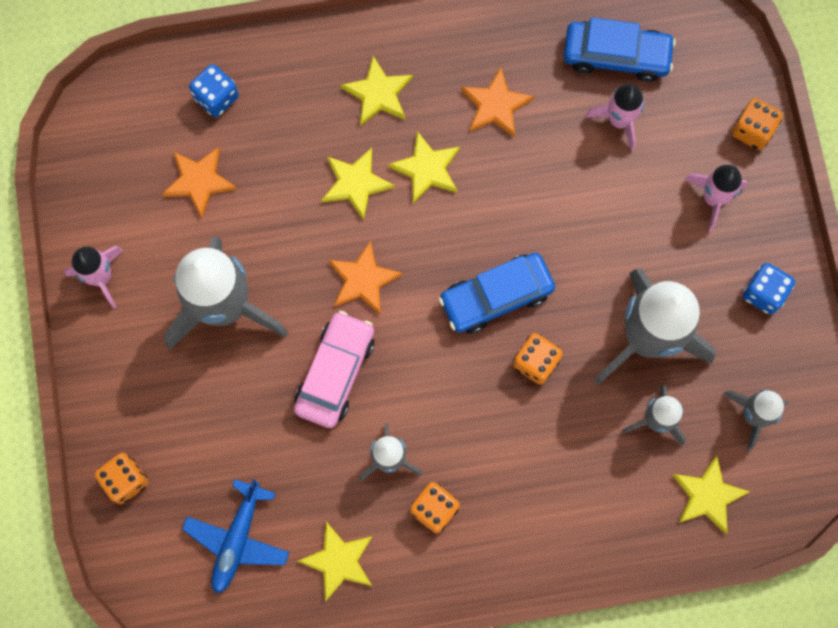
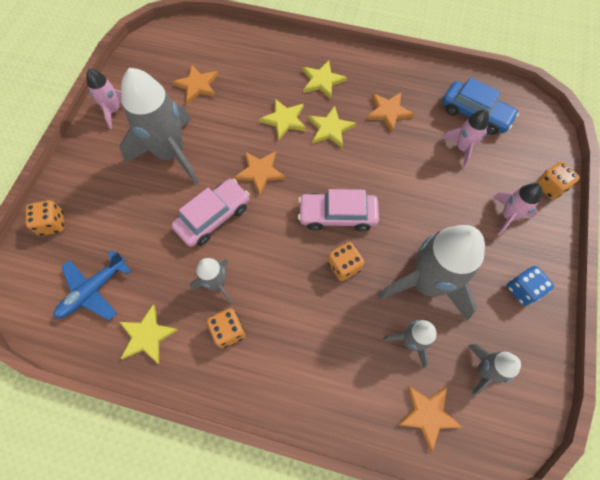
camera: 25 degrees right, 10 degrees down
(216, 97) = (231, 50): blue dice -> none
(496, 297) = (337, 215): blue car -> pink car
(708, 496) = (428, 415): yellow star -> orange star

